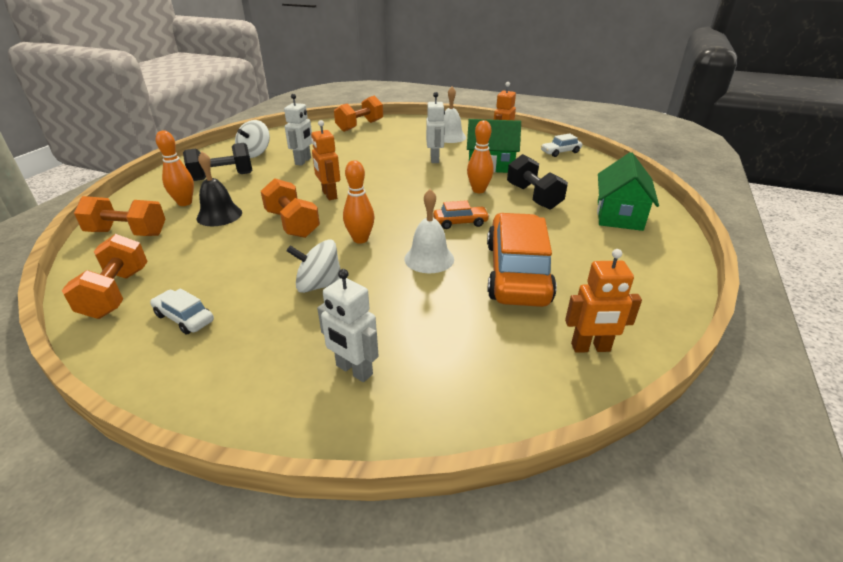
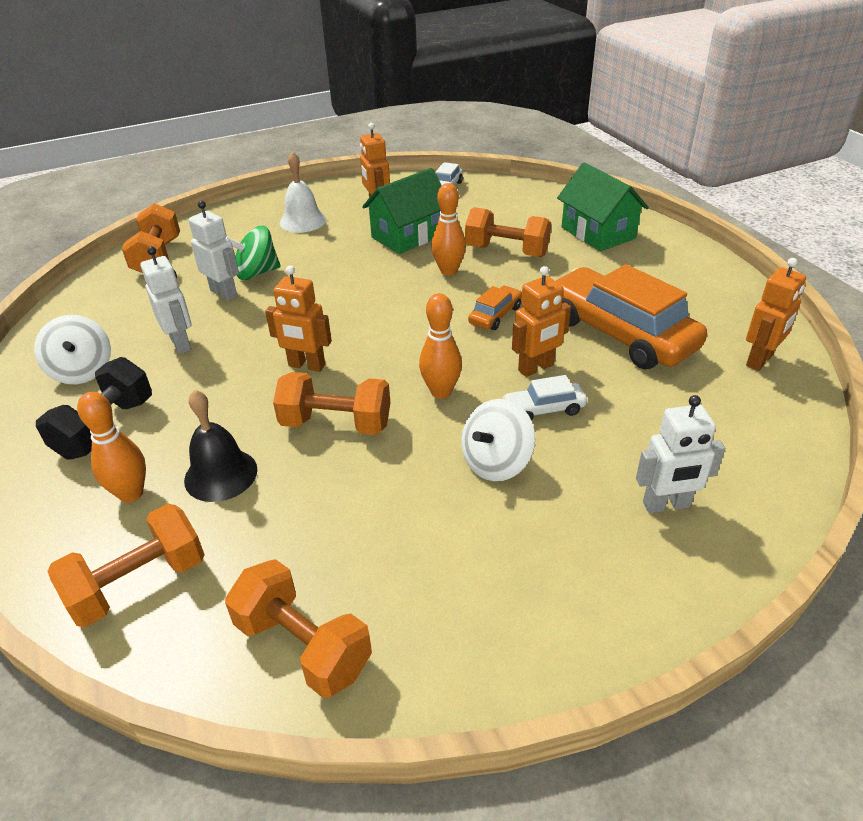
camera: 45 degrees left, 5 degrees up
(184, 318) = (440, 597): white car -> white car (544, 409)
(385, 149) = (257, 273): none -> green spinning top
(429, 259) = (536, 368): white bell -> orange robot
(435, 159) = (339, 257): white robot -> white robot (224, 293)
(533, 197) = (507, 251): black dumbbell -> orange dumbbell

